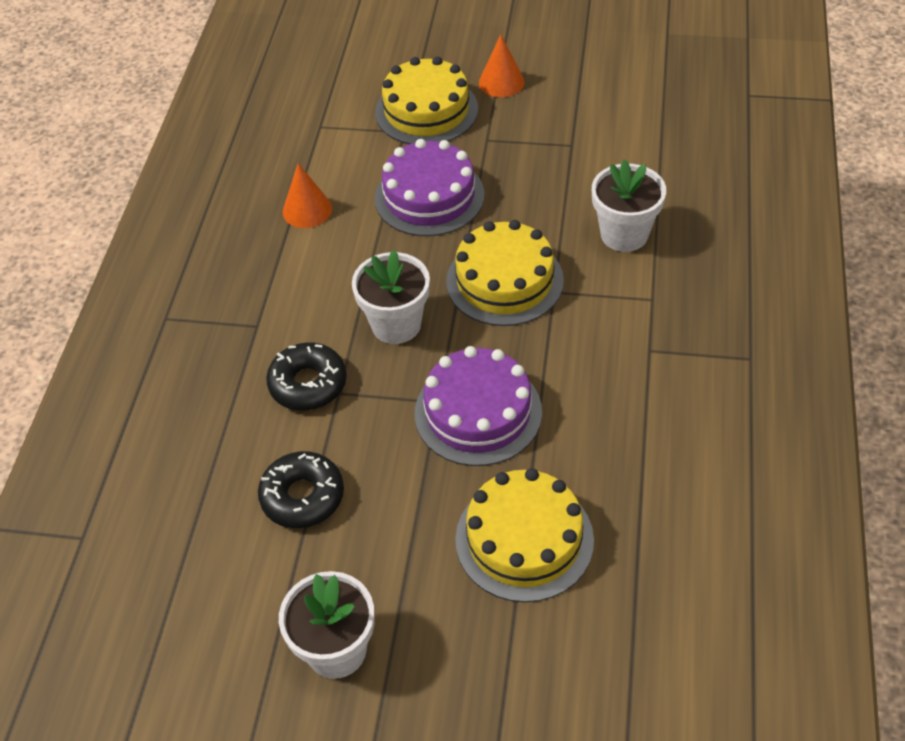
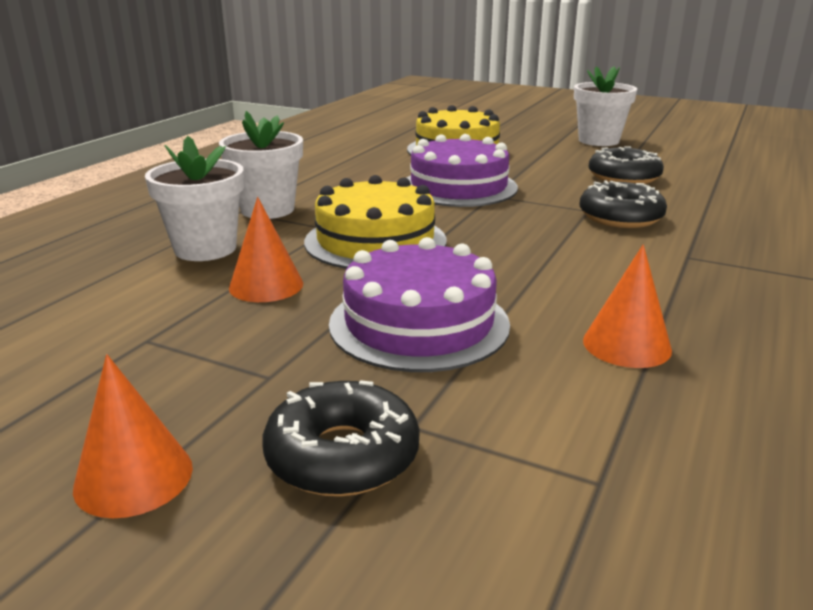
camera: 165 degrees left, 25 degrees down
(396, 324) = (516, 234): white flower pot -> white flower pot (267, 209)
(426, 110) = (342, 455): yellow cake -> black donut
(545, 205) = (266, 285): none -> orange cone

